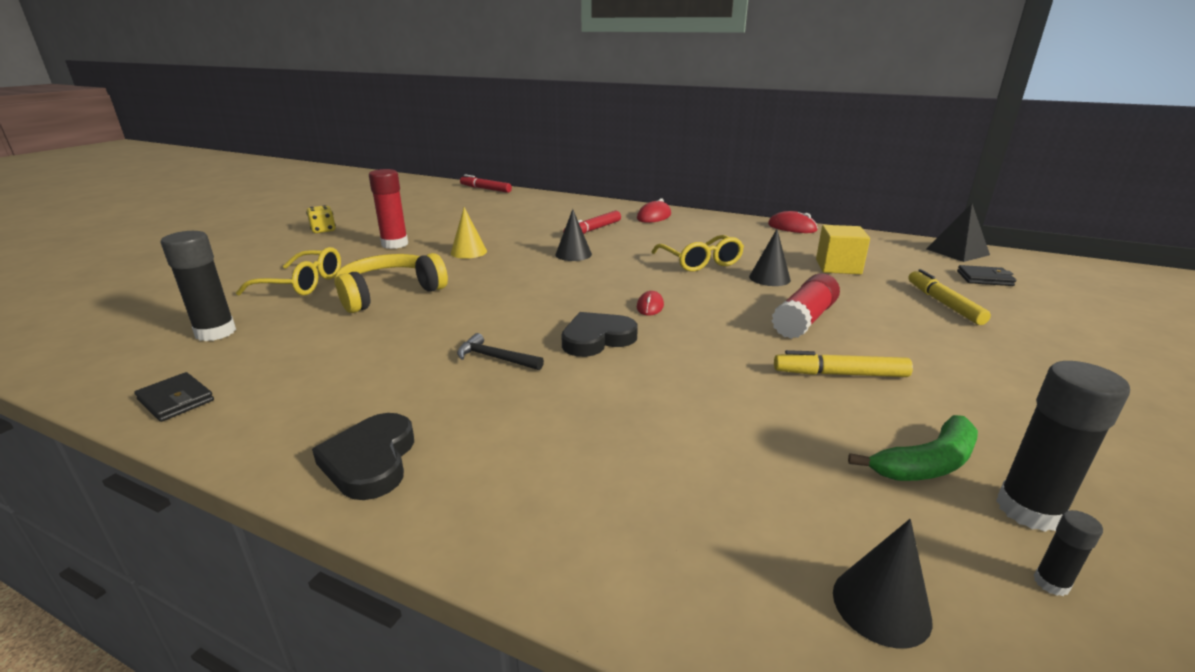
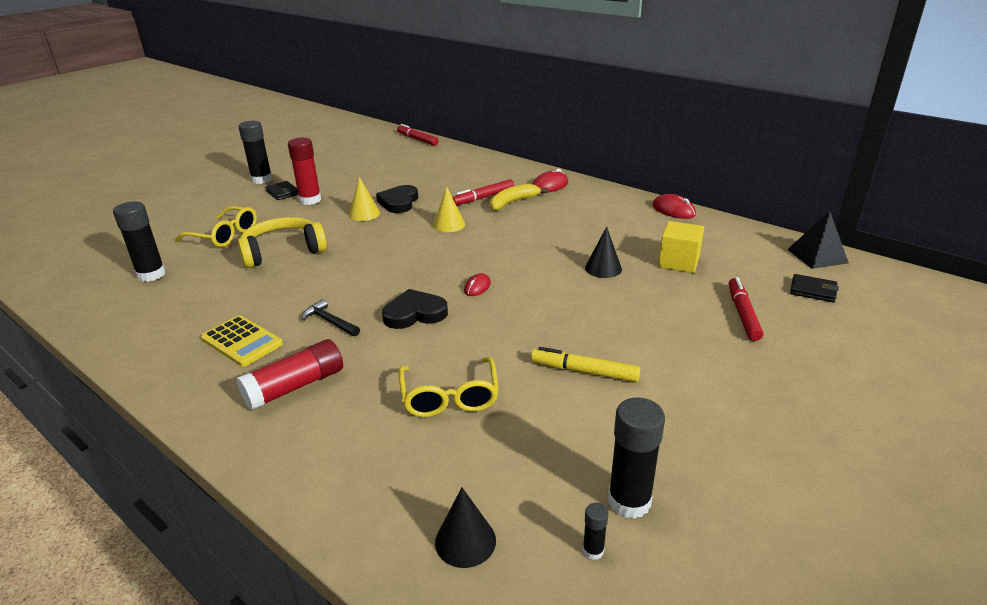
camera: 15 degrees right, 5 degrees up
(176, 400) = (111, 328): black wallet -> black wallet (283, 193)
(323, 230) = (262, 179): yellow dice -> black glue stick
(370, 461) = (210, 391): black heart -> black heart (399, 202)
(387, 393) = (242, 341): none -> yellow calculator
(573, 254) = (449, 224): black cone -> yellow cone
(627, 231) = (513, 202): none -> yellow banana
(700, 262) = (554, 244): yellow glasses -> yellow glasses (449, 397)
(804, 320) = (598, 316): red glue stick -> red glue stick (295, 386)
(927, 463) = (586, 455): green banana -> none
(943, 303) = (743, 314): yellow marker -> red marker

